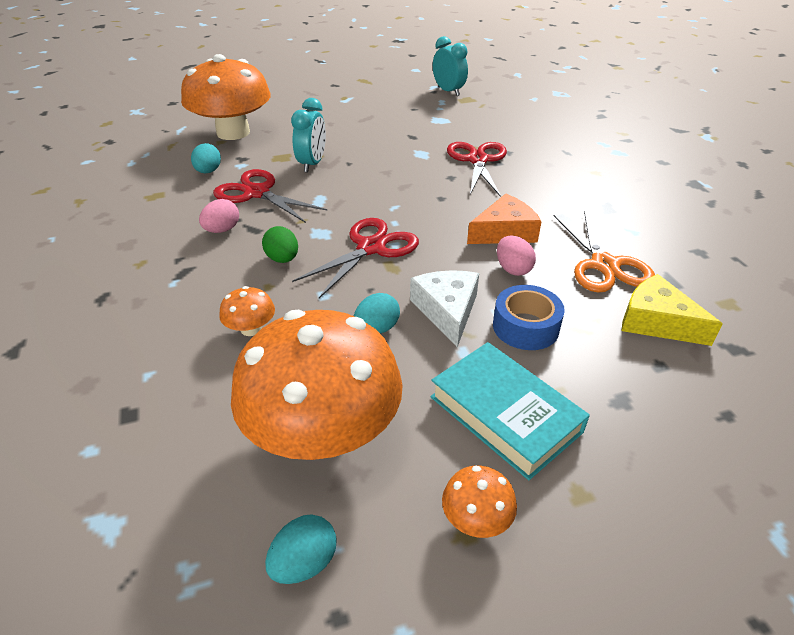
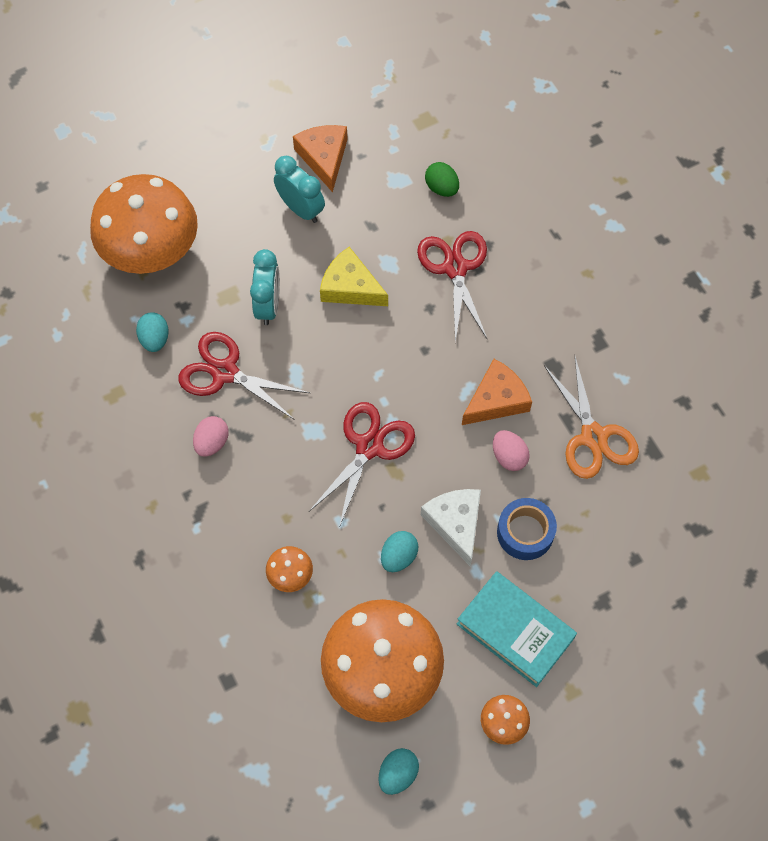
camera: 10 degrees left, 25 degrees up
(282, 259) = (288, 477): green egg -> green egg (441, 188)
(385, 107) = (324, 158): none -> orange cheese
(448, 91) = (398, 102): turquoise clock -> turquoise clock (301, 209)
(657, 321) = (636, 507): yellow cheese -> yellow cheese (350, 287)

